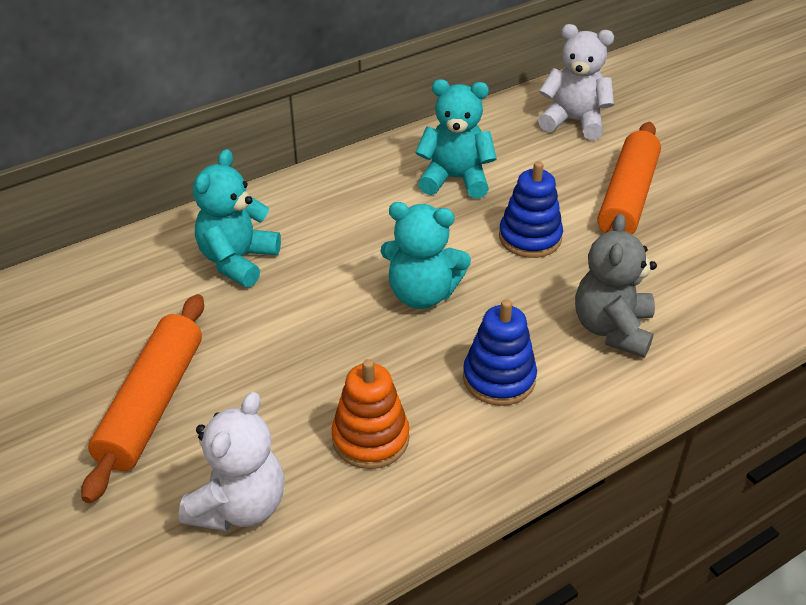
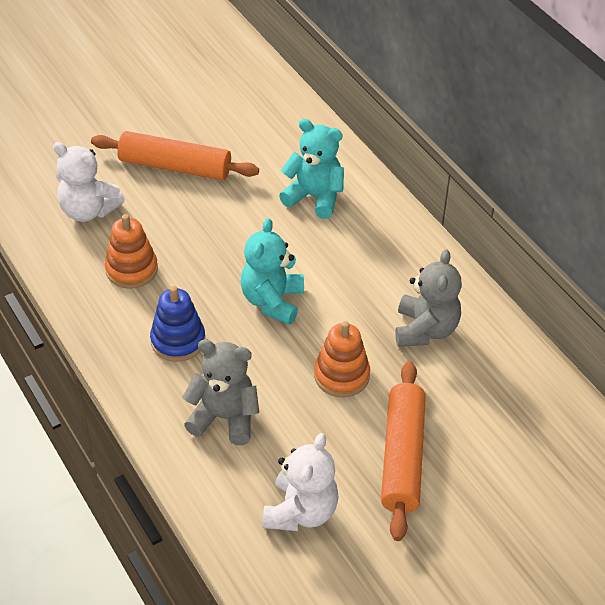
camera: 90 degrees right, 5 degrees up
(455, 179) = (425, 330): turquoise teddy bear -> grey teddy bear
(530, 238) = (341, 375): blue stacking toy -> orange stacking toy
(574, 121) = (532, 431): white teddy bear -> white teddy bear (301, 511)
(627, 198) = (402, 457): orange rolling pin -> orange rolling pin turned 75 degrees clockwise

